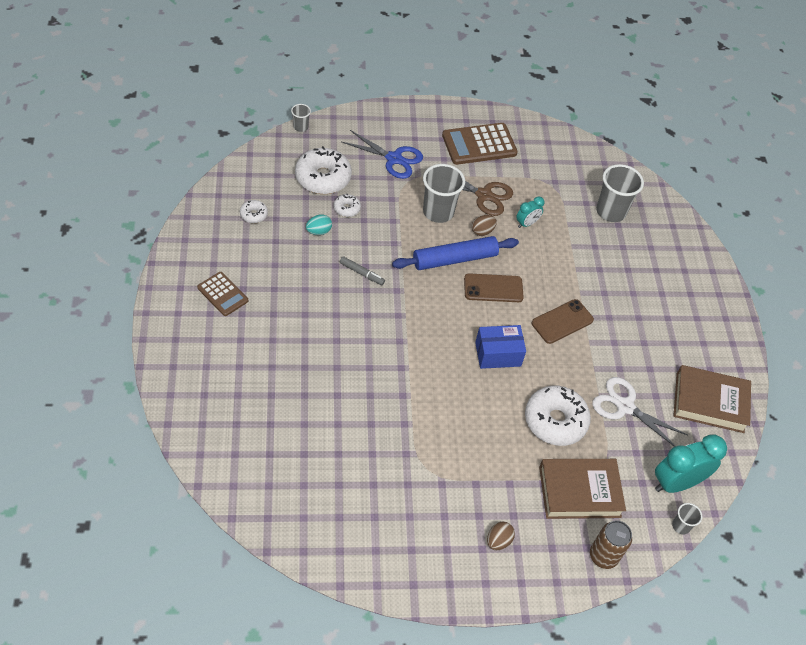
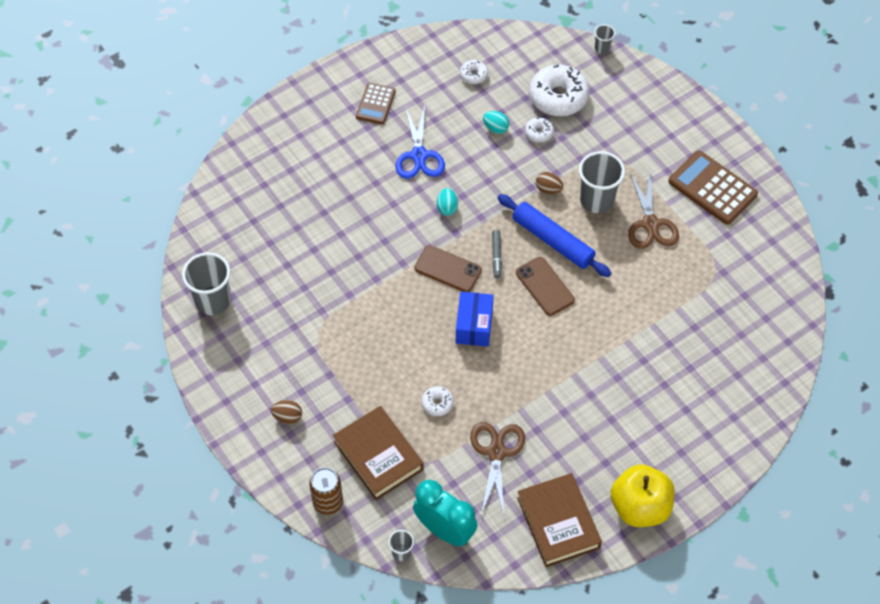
camera: 65 degrees right, 5 degrees up
(362, 273) = (477, 182): grey marker -> grey marker (496, 256)
(370, 307) = (447, 208): none -> turquoise egg
(394, 159) = (630, 134): blue scissors -> blue scissors (419, 156)
(482, 231) = (604, 245): brown egg -> brown egg (548, 189)
(498, 354) = (474, 326): blue box -> blue box turned 45 degrees clockwise
(527, 223) = (646, 275): turquoise clock -> none
(555, 421) = (437, 403): white donut -> white donut, size x0.48
(562, 322) = (552, 358): brown phone -> brown phone (447, 269)
(611, 212) = (727, 337): grey cup -> grey cup (213, 301)
(625, 406) = (496, 452): white scissors -> brown scissors
(722, 344) = (640, 507): none -> yellow apple

